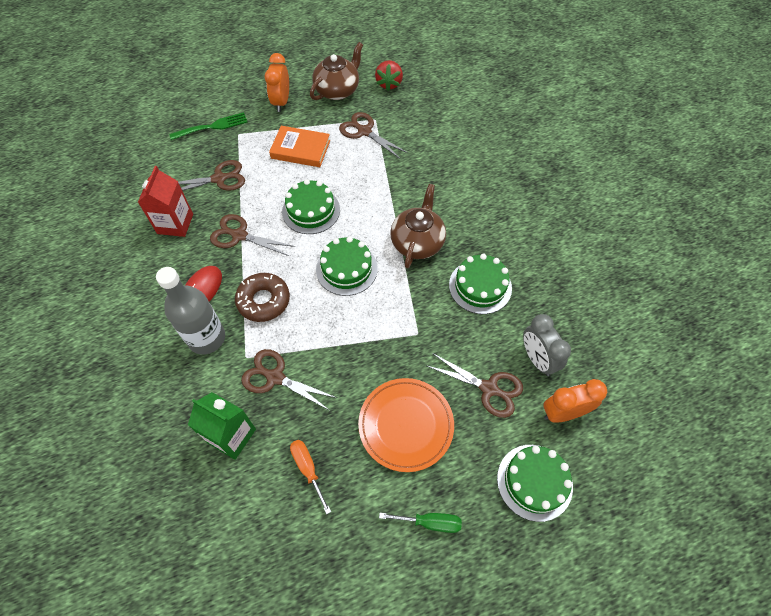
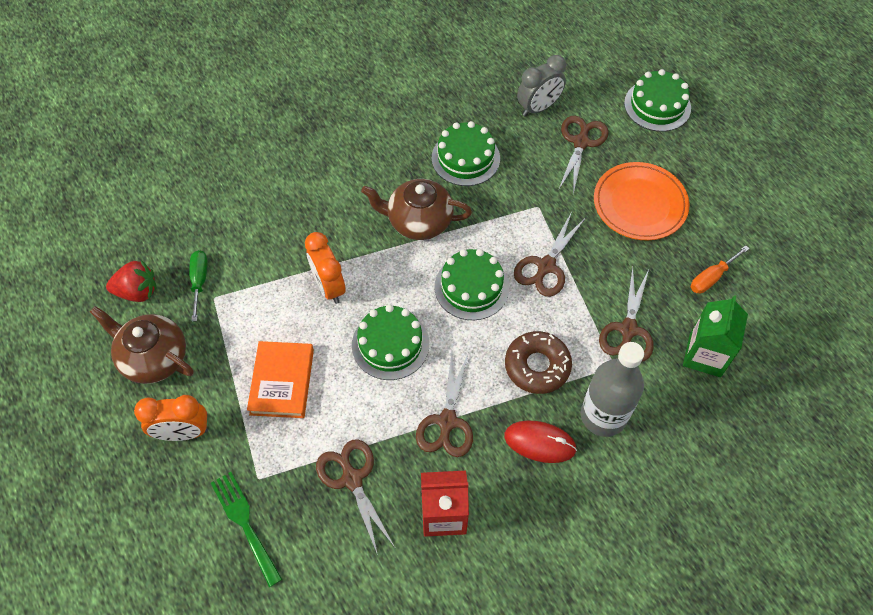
camera: 100 degrees left, 0 degrees up
(364, 131) = (239, 307): brown scissors -> brown scissors (546, 266)
(430, 522) = (720, 175): green screwdriver -> green screwdriver (199, 281)
(563, 413) = (587, 87): orange clock -> orange clock (329, 286)

